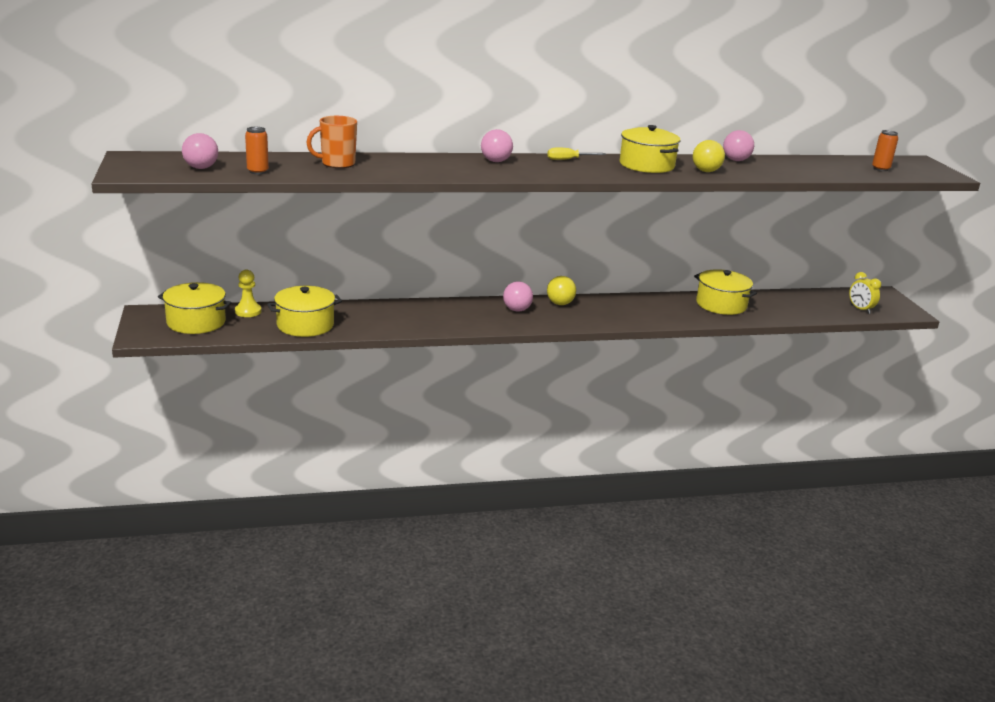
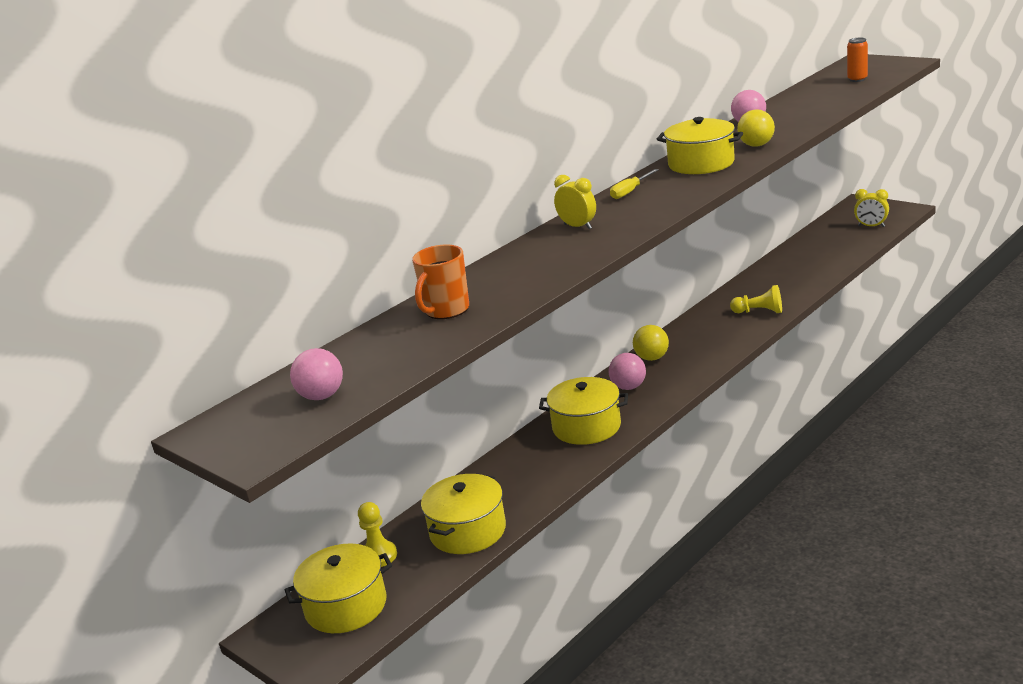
camera: 30 degrees left, 0 degrees up
(257, 171) = (393, 365): orange can -> none
(495, 161) = (577, 227): pink ball -> yellow clock
(675, 315) = (759, 312): none -> yellow pawn
(721, 304) = (773, 281): yellow pot -> yellow pot (586, 427)

